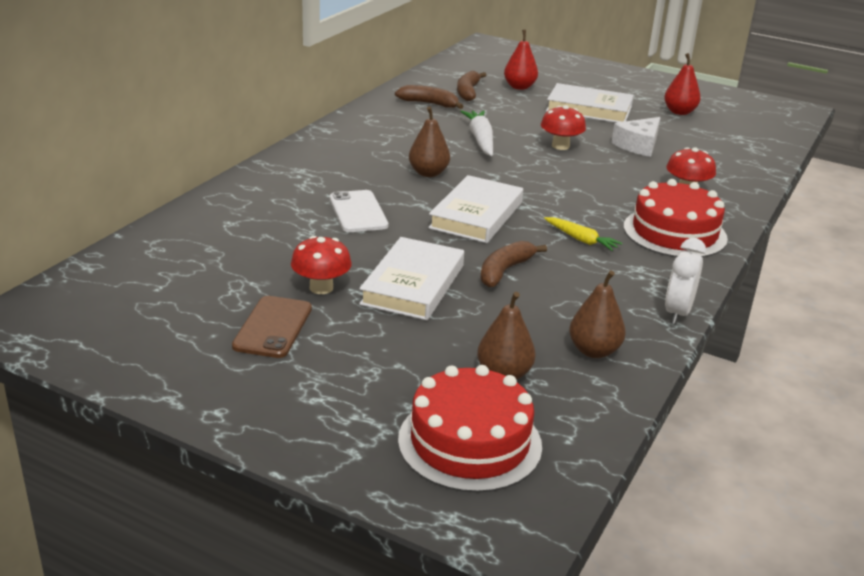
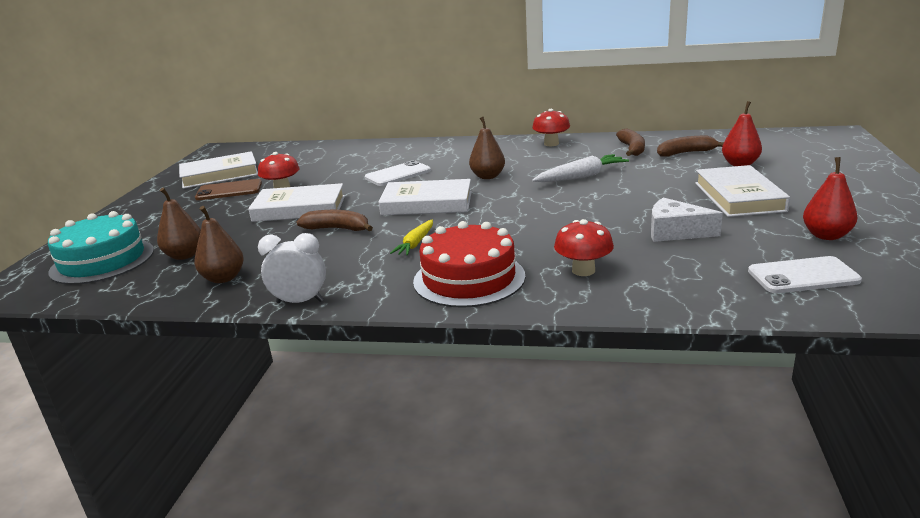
camera: 75 degrees right, 5 degrees down
(178, 330) = (220, 175): none -> white book
(469, 442) = (102, 261): red cake -> turquoise cake
(560, 146) = (615, 203): red mushroom -> red mushroom (551, 144)
(735, 137) = (803, 276): none -> white phone

